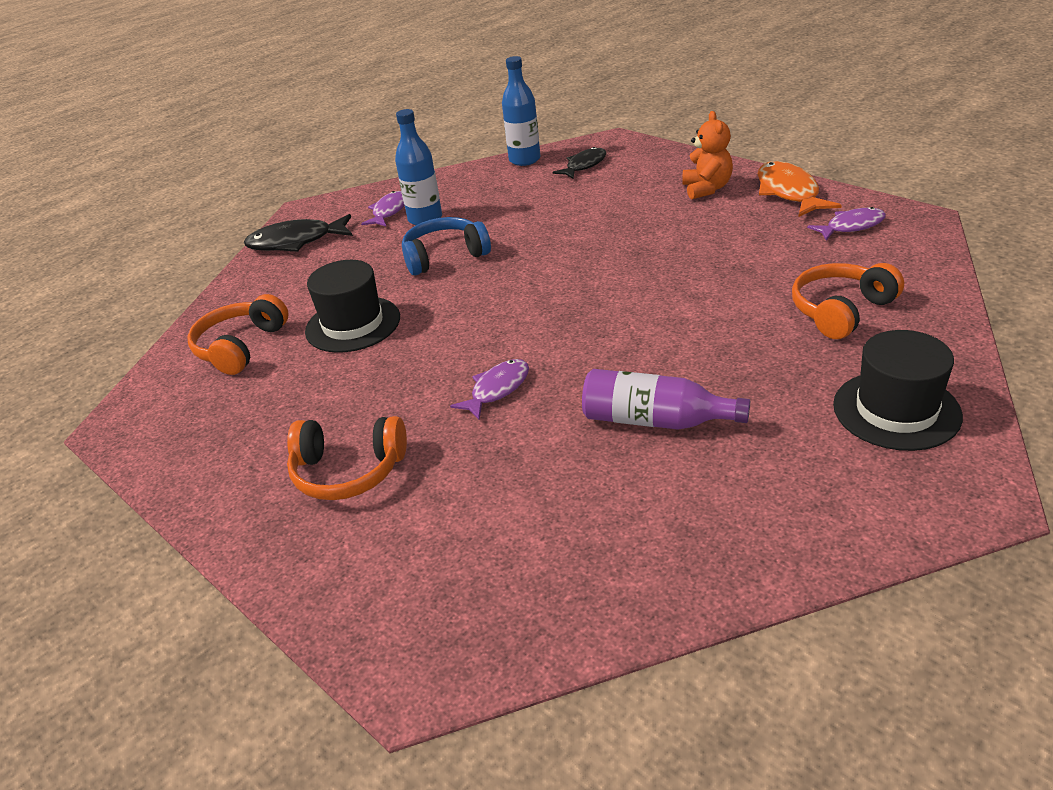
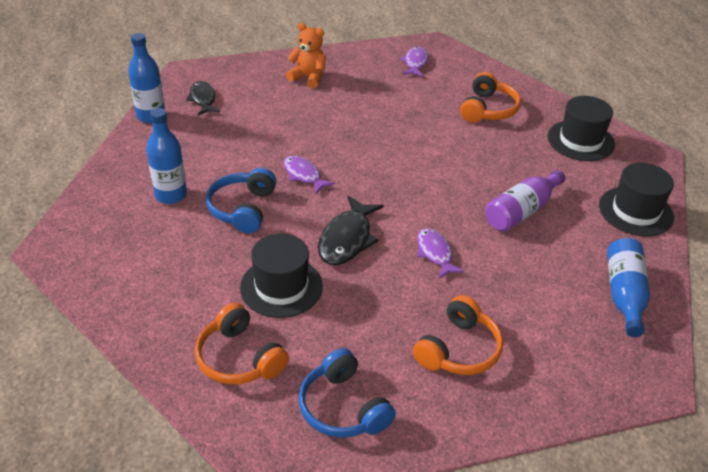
camera: 65 degrees left, 5 degrees up
(212, 430) = (343, 407): none -> blue headphones
(296, 242) = (103, 273): black fish -> black fish (347, 239)
(389, 211) = (128, 207): purple fish -> purple fish (303, 175)
(578, 580) = (624, 294): none -> blue bottle
(788, 192) = (353, 58): orange fish -> none
(794, 527) = (635, 211): none -> black hat
(841, 310) = (488, 109): orange headphones -> orange headphones turned 150 degrees counterclockwise

